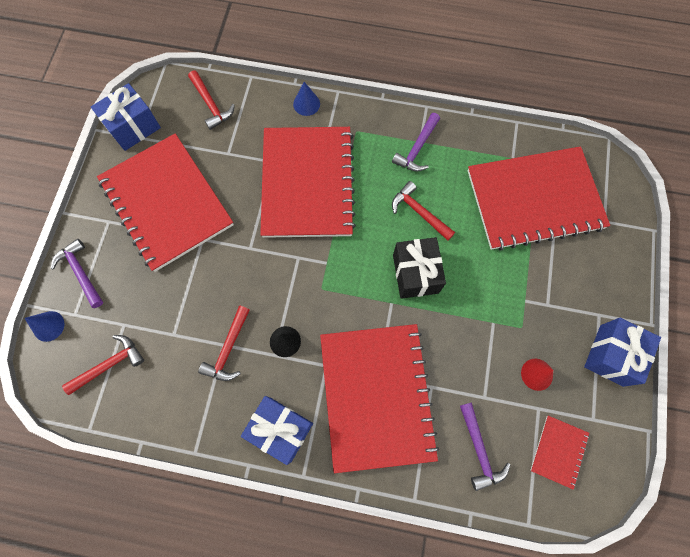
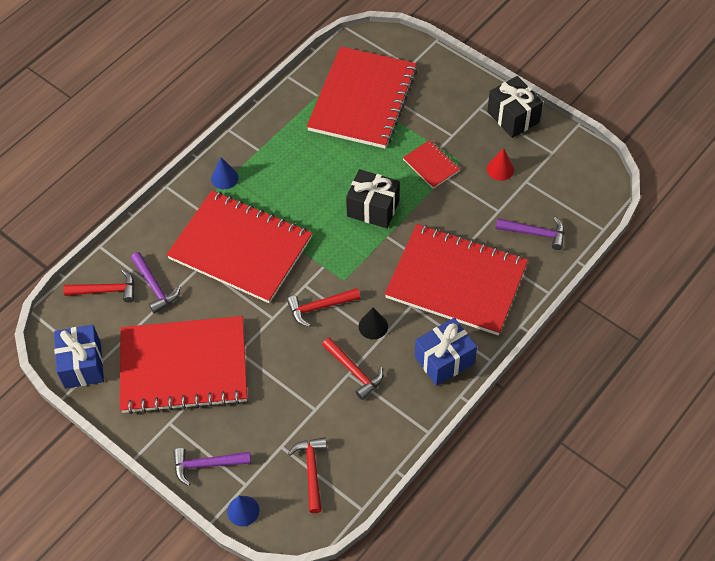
camera: 60 degrees left, 15 degrees down
(306, 104) = (161, 215): blue cone -> blue cone (224, 178)
(417, 149) = (263, 155): purple hammer -> purple hammer (155, 287)
(419, 212) = (321, 181): red hammer -> red hammer (319, 307)
(558, 451) = (563, 185): red notebook -> red notebook (431, 165)
(611, 355) = (513, 117): blue gift -> black gift

